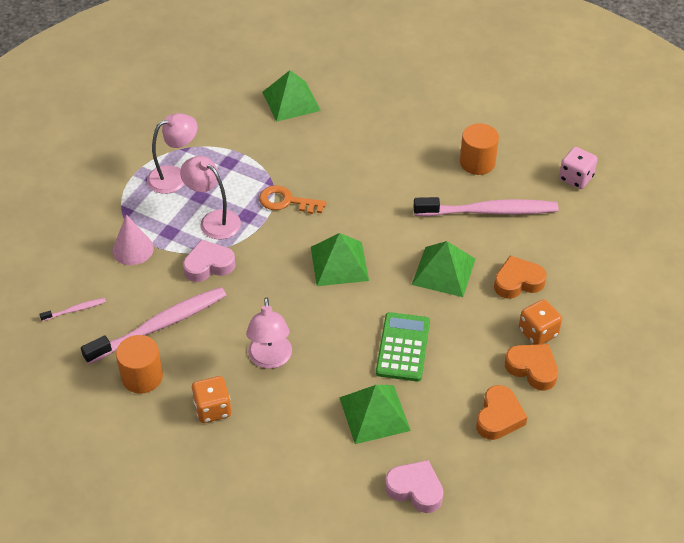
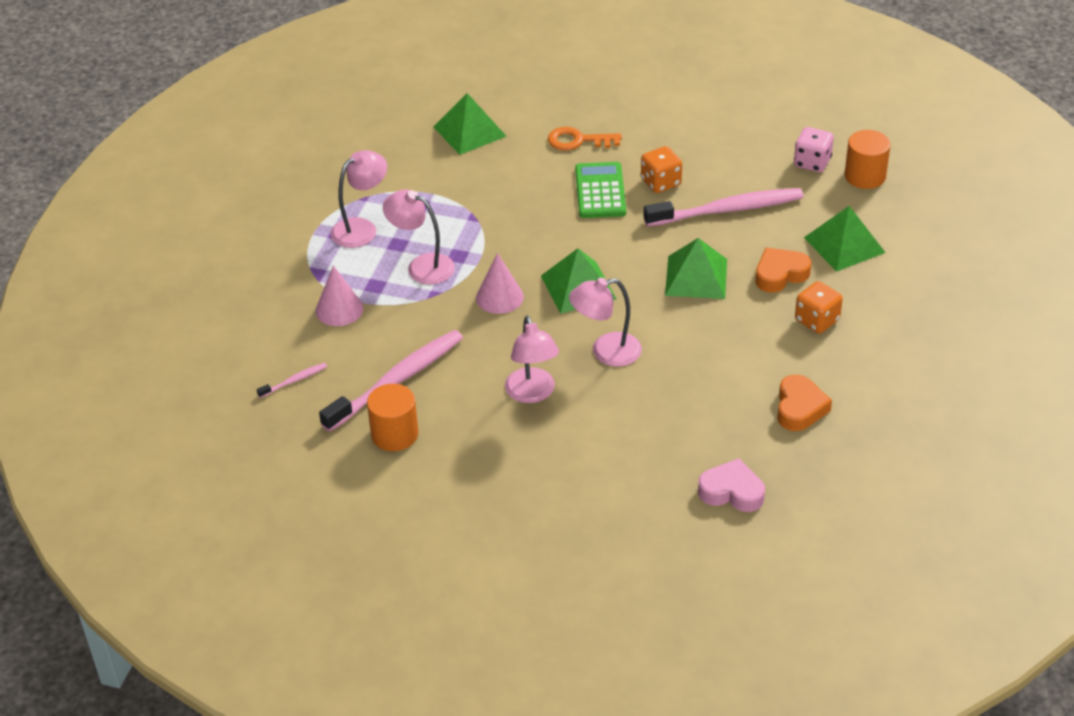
camera: 10 degrees left, 5 degrees down
(208, 265) = (432, 312): pink heart -> none
(212, 409) = (485, 452): orange dice -> orange dice (661, 182)
(270, 261) = (499, 297): none -> pink cone
(286, 201) = (498, 234): orange key -> orange key (578, 141)
(345, 330) = (606, 352): none -> pink lamp
(374, 413) = (664, 427): green pyramid -> green pyramid (844, 244)
(403, 347) = (675, 358): green calculator -> green calculator (600, 191)
(477, 162) = (699, 163): orange cylinder -> orange cylinder (865, 176)
(532, 369) = (821, 356): orange heart -> none

